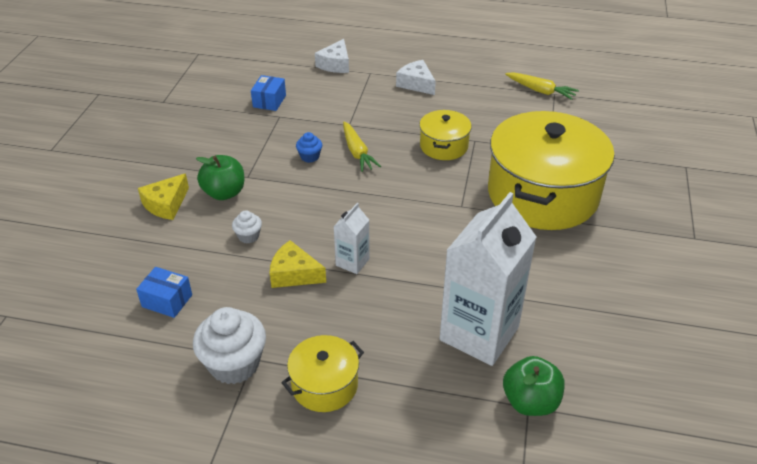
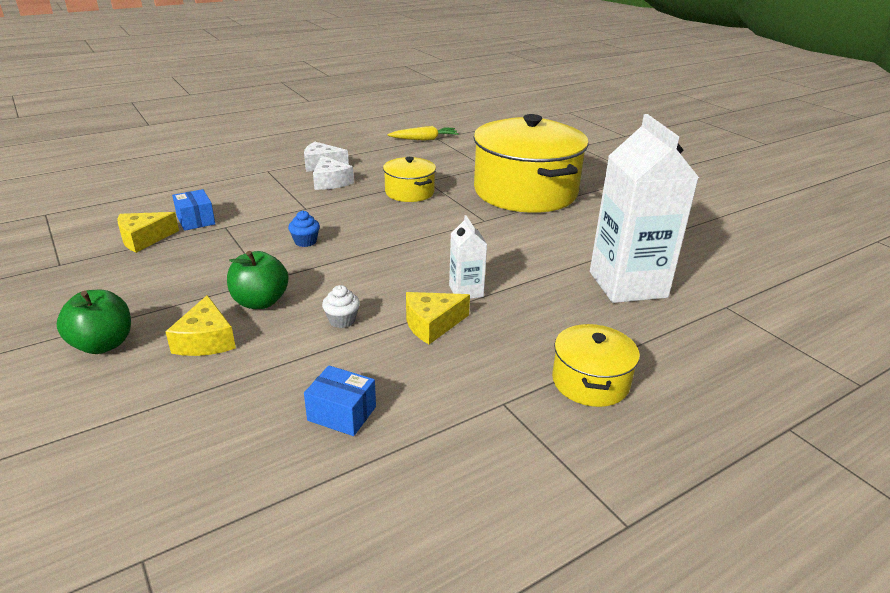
camera: 45 degrees left, 10 degrees down
(167, 301) = (342, 413): blue box -> blue box turned 45 degrees clockwise
(224, 103) = (144, 239): none -> yellow cheese
(234, 364) = (494, 418): white cupcake -> none
(335, 64) = (224, 175): white cheese -> white cheese (330, 182)
(357, 152) = (345, 222): yellow carrot -> none
(530, 401) = (722, 303): green apple -> green apple (103, 344)

